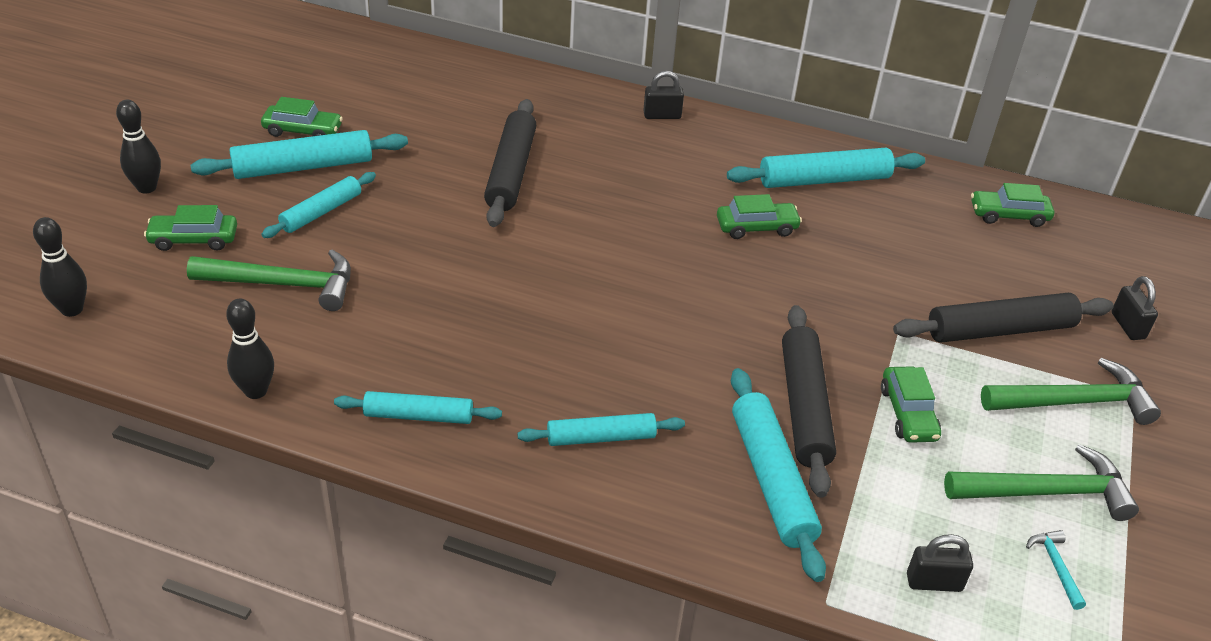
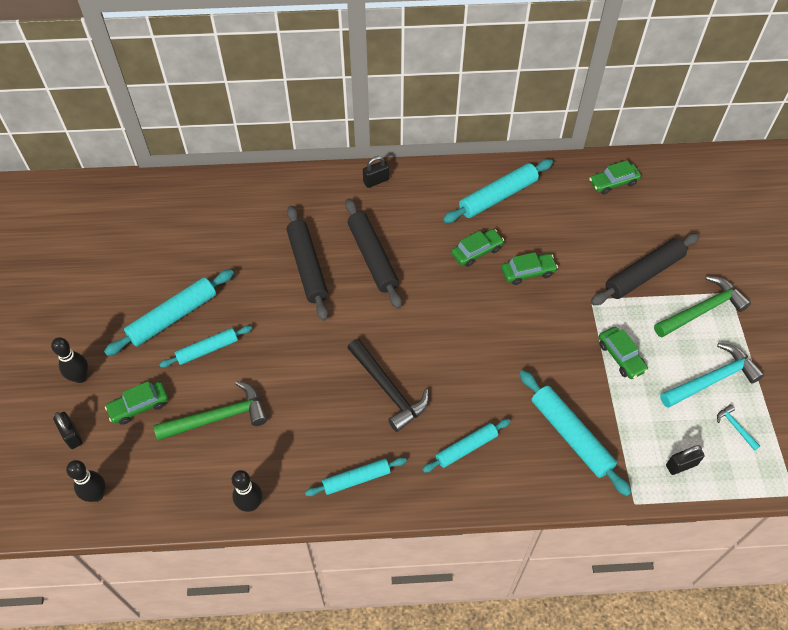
camera: 20 degrees left, 15 degrees up
(303, 131) = (154, 286): green car -> green car (528, 272)
(321, 212) = (207, 350): turquoise rolling pin -> turquoise rolling pin turned 45 degrees clockwise
(532, 333) = (388, 389): none -> black hammer
(804, 407) = (565, 377): black rolling pin -> black rolling pin (373, 257)
(1045, 492) = (711, 380): green hammer -> turquoise hammer
(1127, 326) = (708, 242): black padlock -> black padlock (72, 435)

